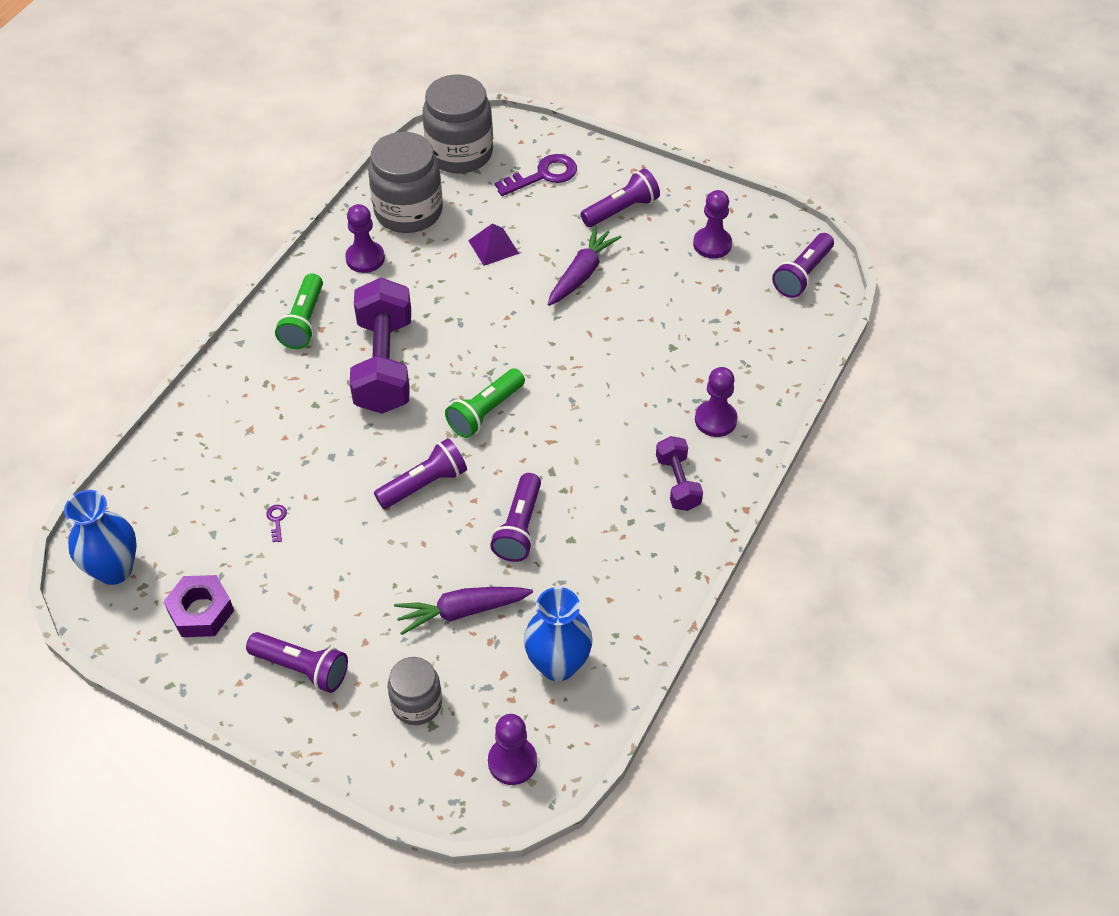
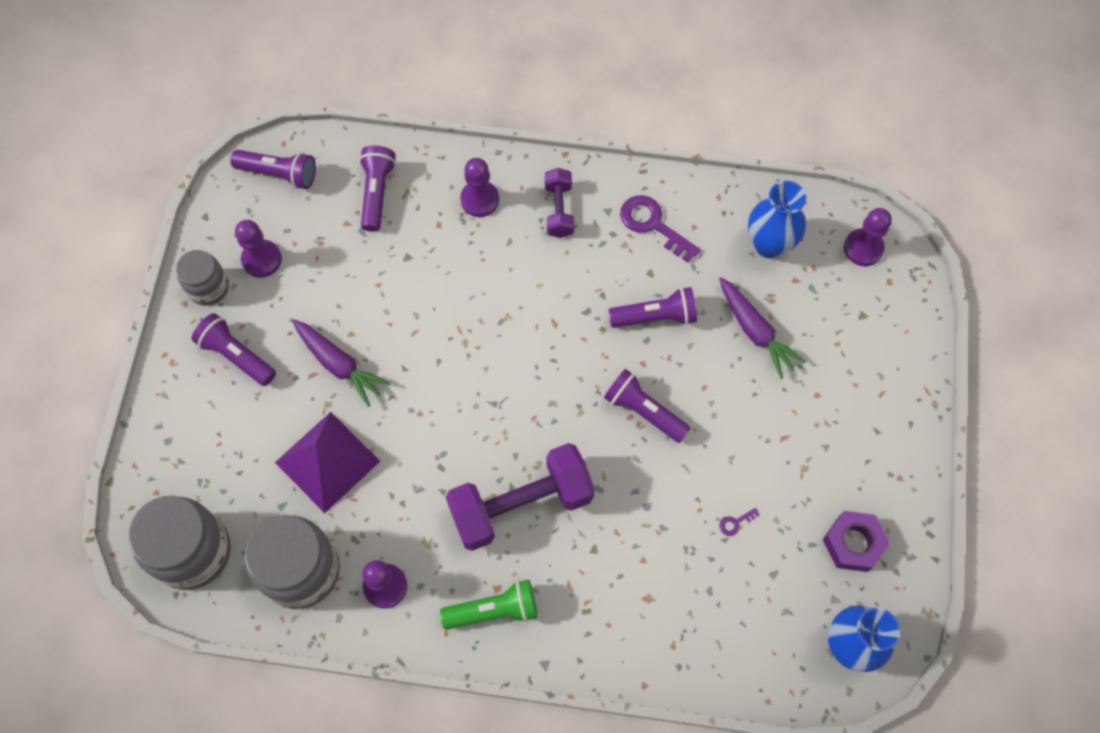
camera: 110 degrees left, 15 degrees up
(302, 668) = (863, 434): purple flashlight -> purple flashlight (377, 193)
(417, 703) = (850, 333): grey jar -> grey jar (208, 287)
(485, 412) = (543, 390): green flashlight -> none
(493, 247) = (327, 461): purple pyramid -> purple pyramid, size x1.76
(543, 175) = (205, 449): purple key -> purple key (653, 225)
(581, 274) = (339, 364): purple carrot -> purple carrot turned 150 degrees counterclockwise
(677, 483) = (559, 210): purple dumbbell -> purple dumbbell turned 60 degrees counterclockwise

